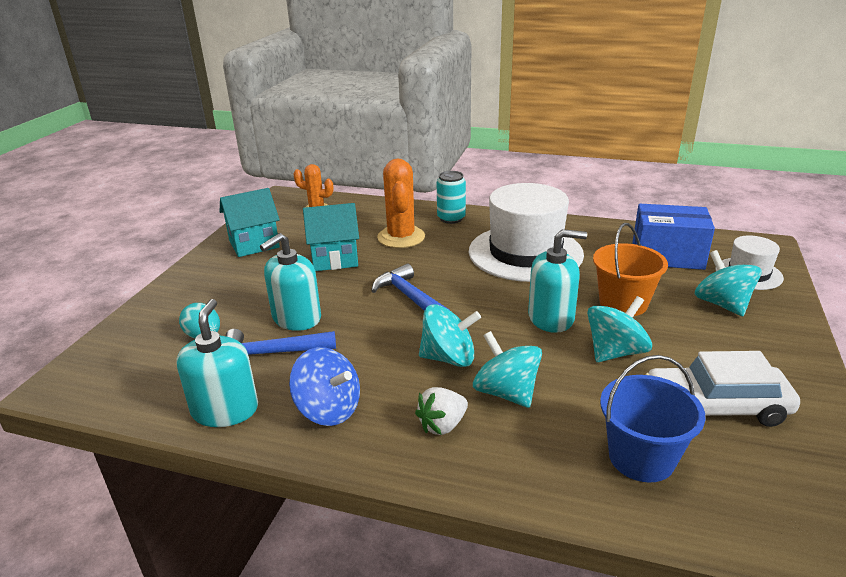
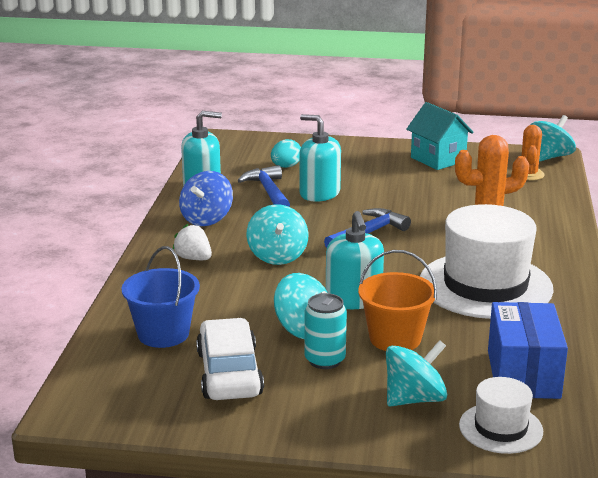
camera: 80 degrees right, 5 degrees down
(334, 259) = (425, 195): turquoise house -> none
(451, 218) = (550, 242): turquoise can -> turquoise can (325, 360)
(506, 392) = (235, 281): turquoise spinning top -> turquoise spinning top (550, 157)

